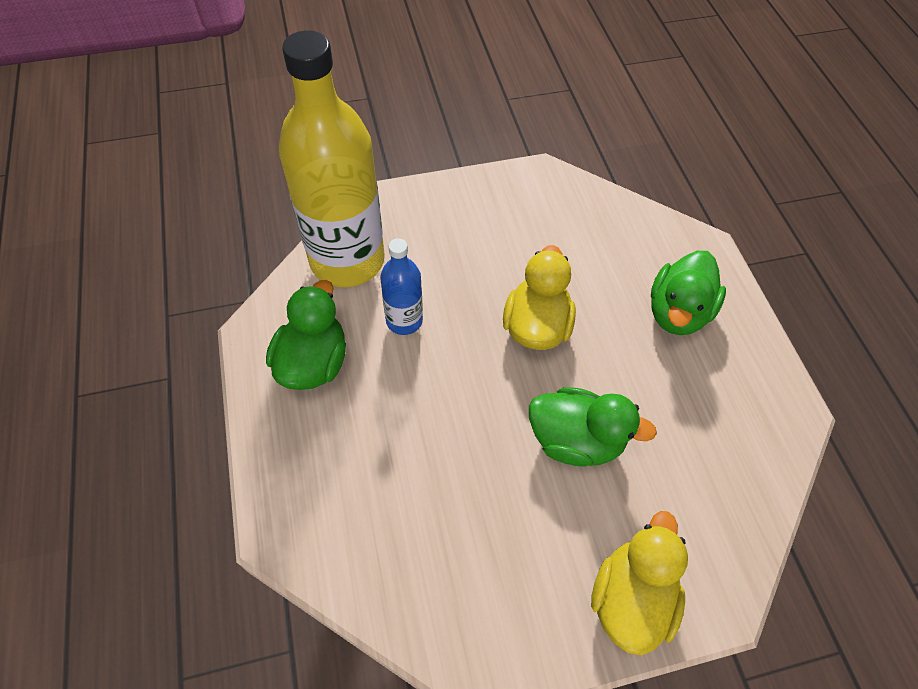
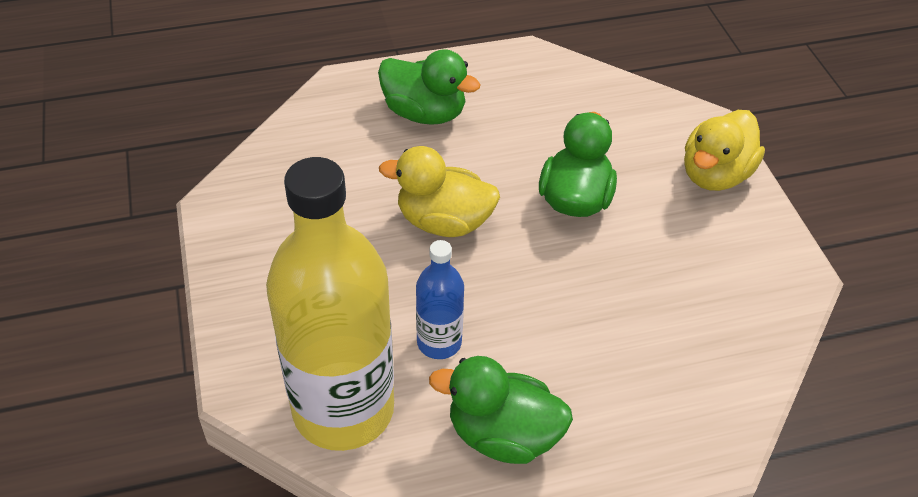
camera: 90 degrees left, 10 degrees down
(630, 597) = (715, 175): yellow duck -> yellow duck turned 75 degrees counterclockwise

